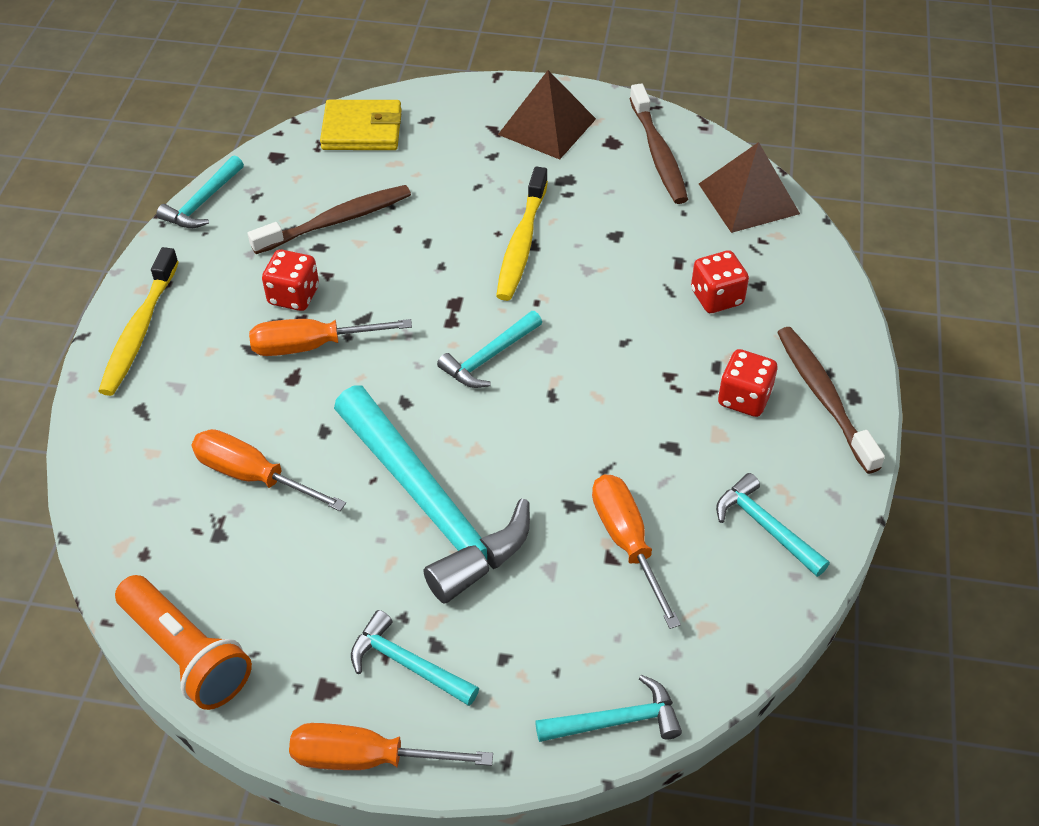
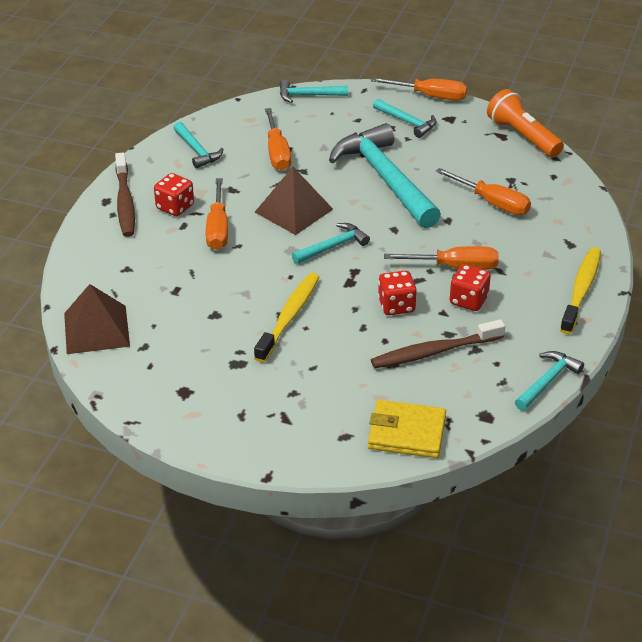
camera: 170 degrees left, 10 degrees down
(547, 126) = (236, 414): brown pyramid -> brown pyramid (293, 210)
(658, 153) = (149, 376): brown toothbrush -> none
(663, 366) = (218, 229): none -> orange screwdriver
(716, 297) = (161, 264): red dice -> red dice (396, 306)

